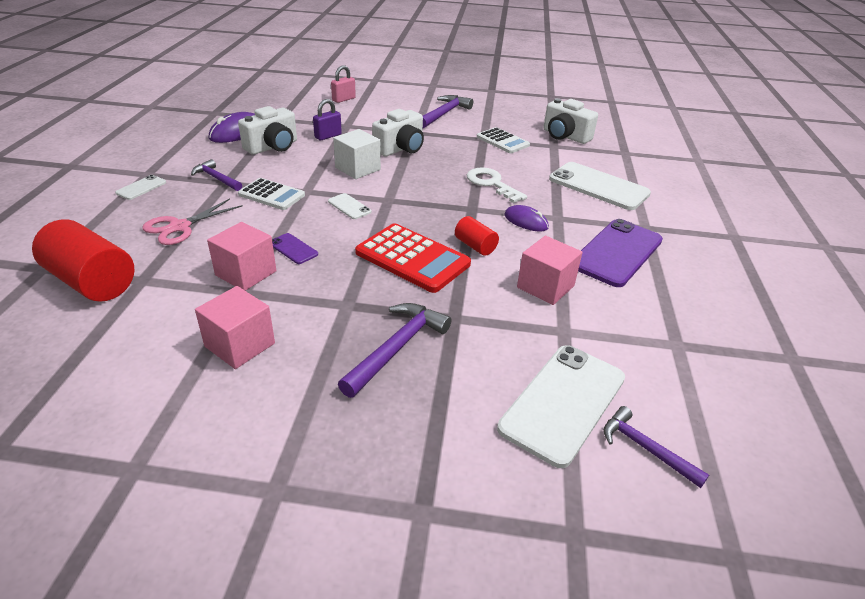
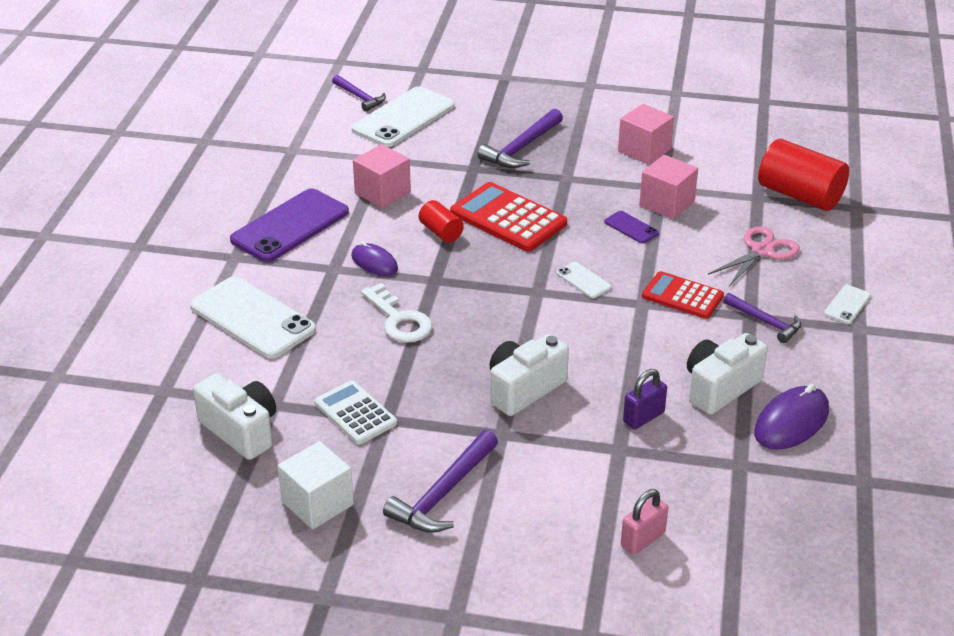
camera: 175 degrees left, 0 degrees up
(271, 195) = (682, 296): white calculator -> red calculator
(357, 169) = (583, 344): white cube -> white cube (317, 503)

